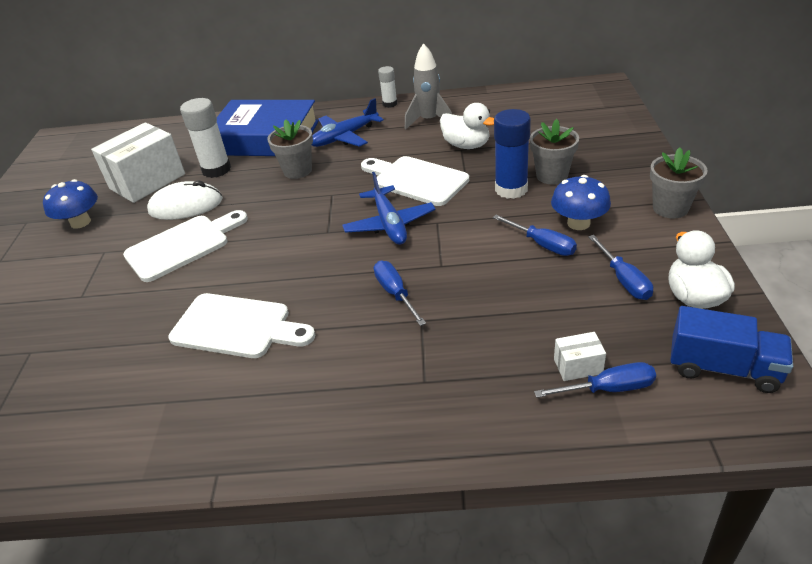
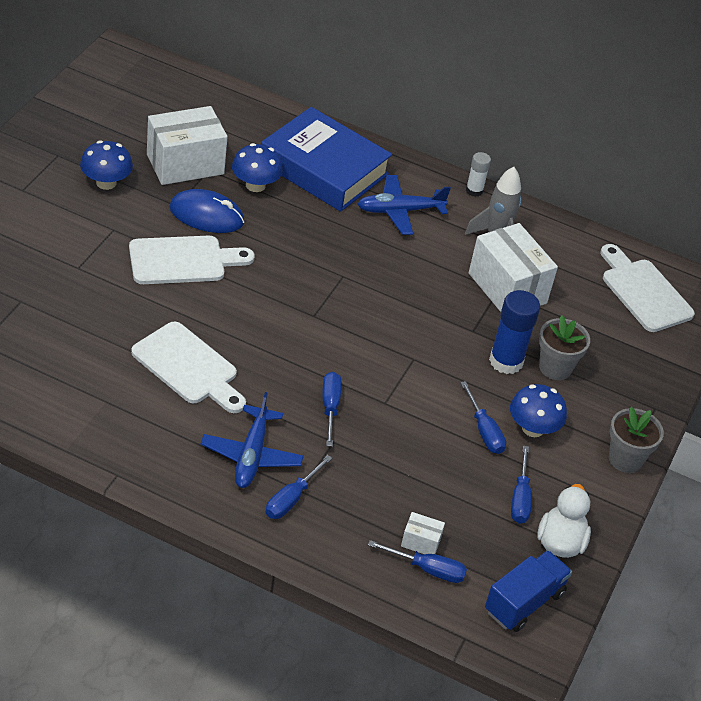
camera: 15 degrees right, 5 degrees up
(186, 206) = (206, 215): white mouse -> blue mouse
(216, 170) = (255, 185): white glue stick -> blue mushroom
(297, 171) = (329, 229): grey flower pot -> none
(389, 224) = (372, 338): blue plane -> blue plane (251, 455)
(416, 180) = (429, 303): white cutting board -> white cutting board (643, 292)
(421, 395) = (291, 499): none -> blue screwdriver
(466, 145) = (507, 288): white duck -> white box
(723, 368) = (524, 602): blue truck -> blue truck turned 90 degrees counterclockwise

